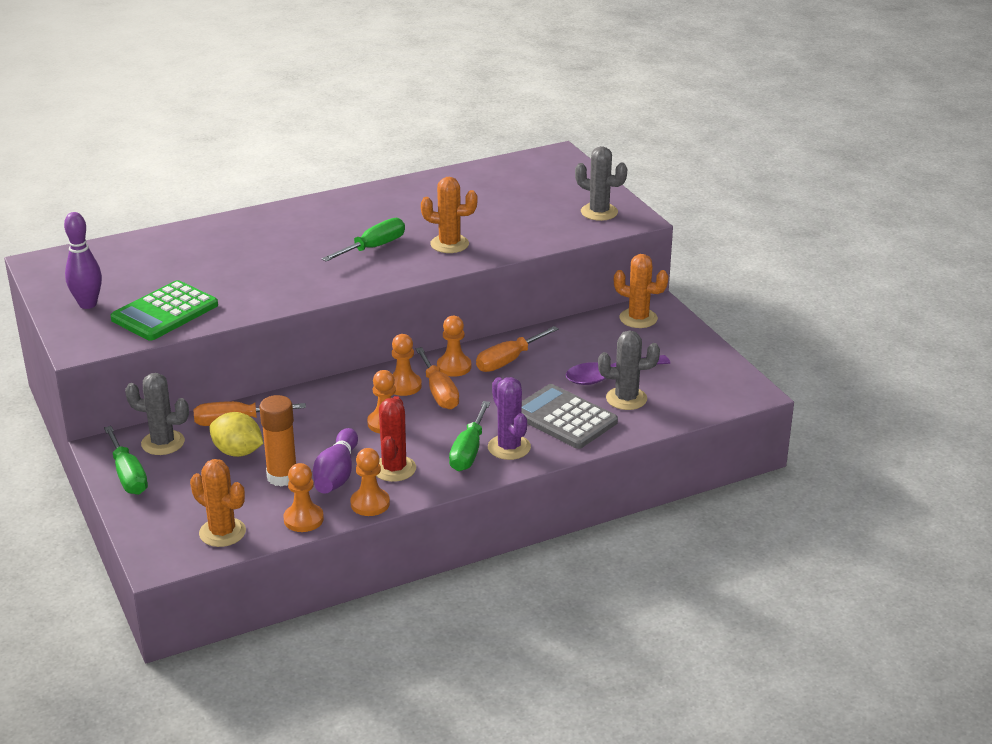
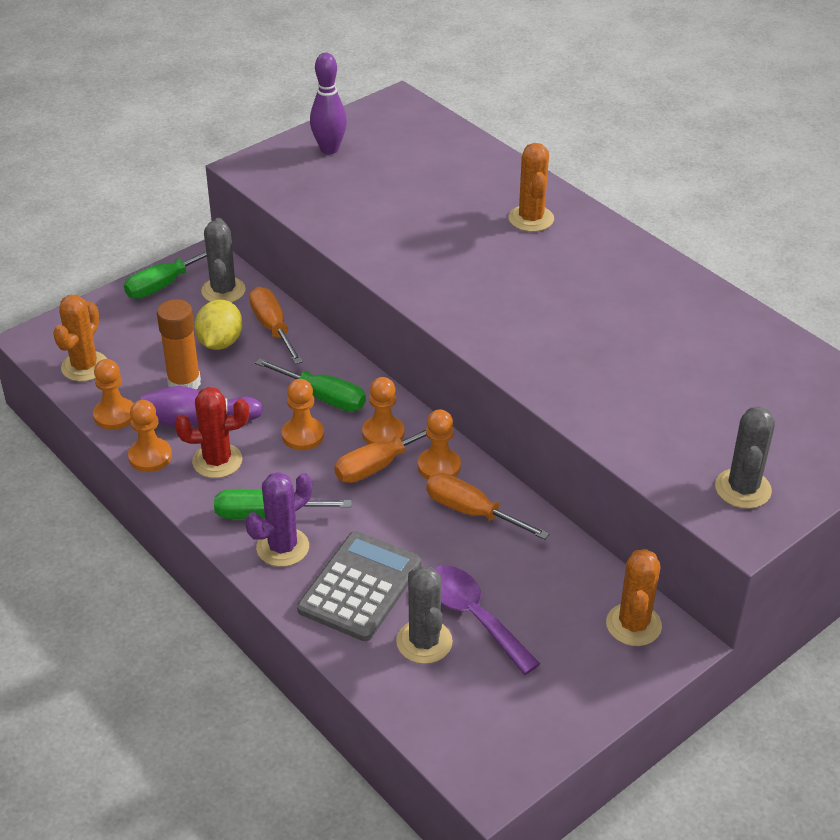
camera: 75 degrees right, 10 degrees up
(165, 312) = (331, 197): green calculator -> none
(374, 247) = (536, 306): green screwdriver -> green screwdriver (323, 397)
(449, 244) = (575, 365): orange cactus -> orange cactus (531, 219)

